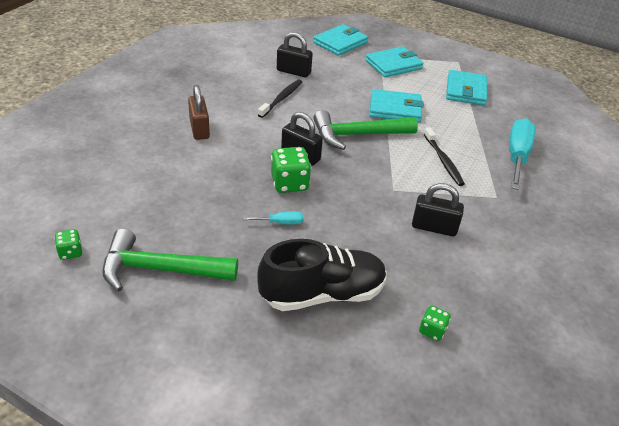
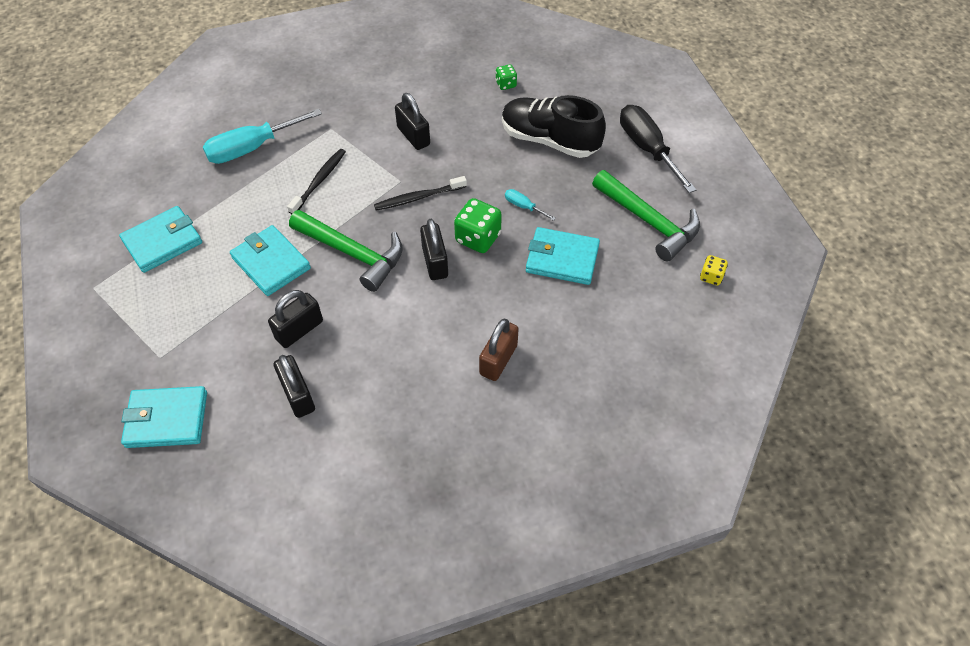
camera: 135 degrees left, 15 degrees up
(70, 252) = (711, 277): green dice -> yellow dice
(218, 347) = (647, 149): none -> black screwdriver
(281, 98) = (365, 354): black toothbrush -> black toothbrush (418, 198)
(332, 92) = (299, 330): none -> black padlock
(393, 65) = (170, 331): turquoise wallet -> turquoise wallet (562, 258)

